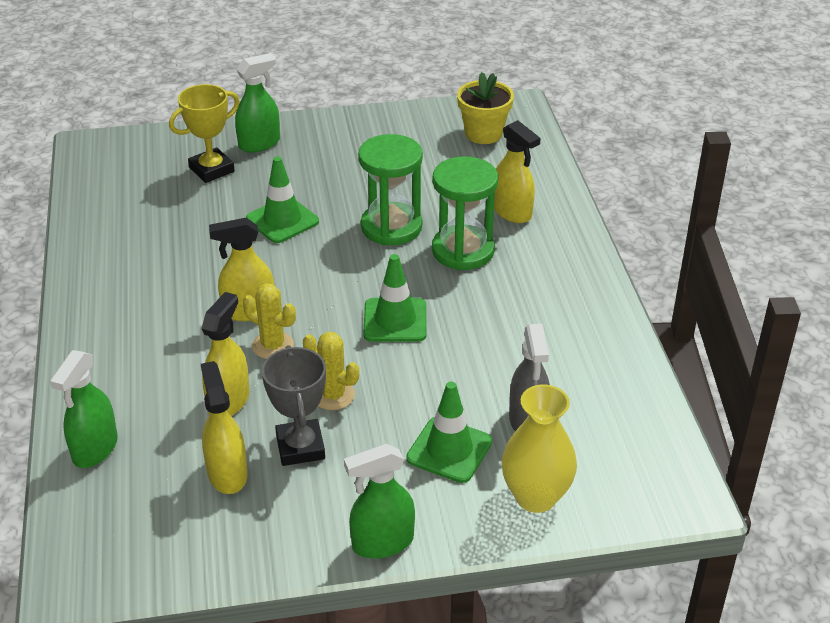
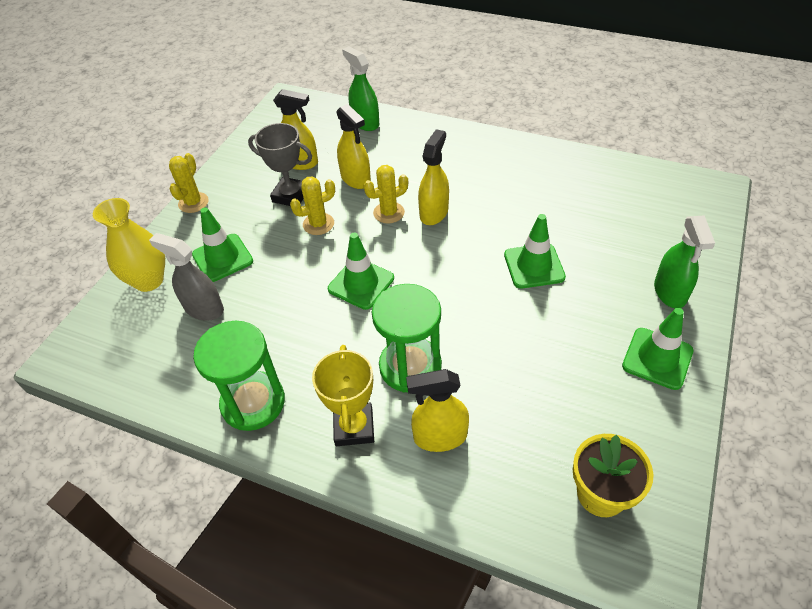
camera: 125 degrees right, 10 degrees up
(211, 170) = (638, 248): yellow trophy -> yellow trophy (354, 427)
(340, 135) = (657, 358): none -> green traffic cone
(382, 543) = (193, 203): green spray bottle -> yellow cactus
(391, 227) = (478, 332): green hourglass -> green hourglass (253, 402)

